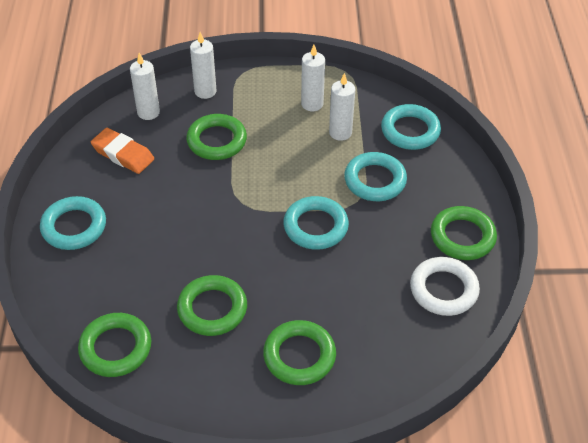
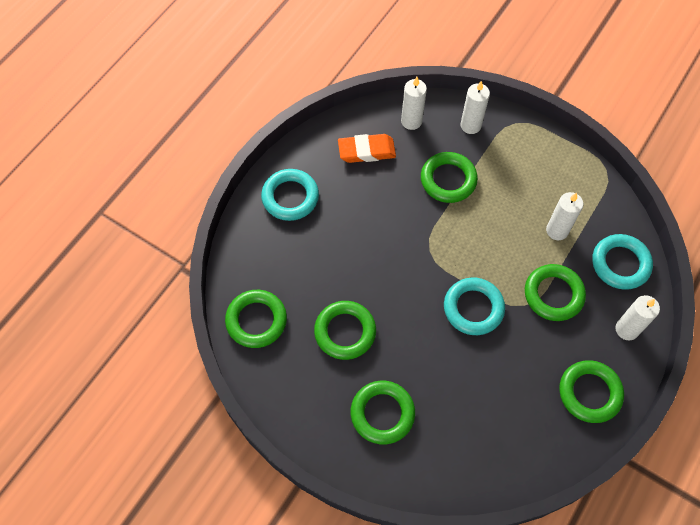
camera: 35 degrees right, 15 degrees up
(123, 154) = (366, 151): orange eraser -> orange eraser turned 75 degrees counterclockwise
(312, 104) = (552, 188): white candle -> white candle (627, 329)
(375, 180) = (553, 294): turquoise ring -> green ring
(443, 290) = (537, 430): white ring -> none

